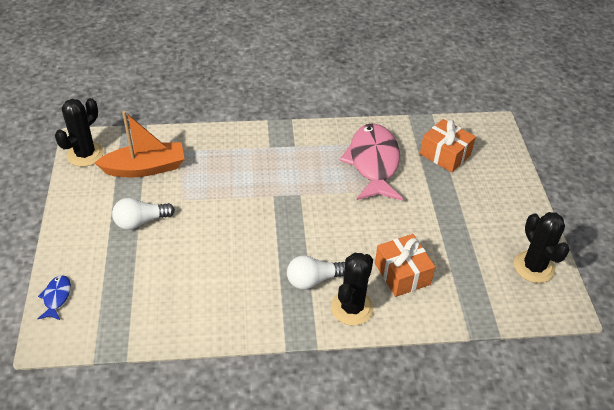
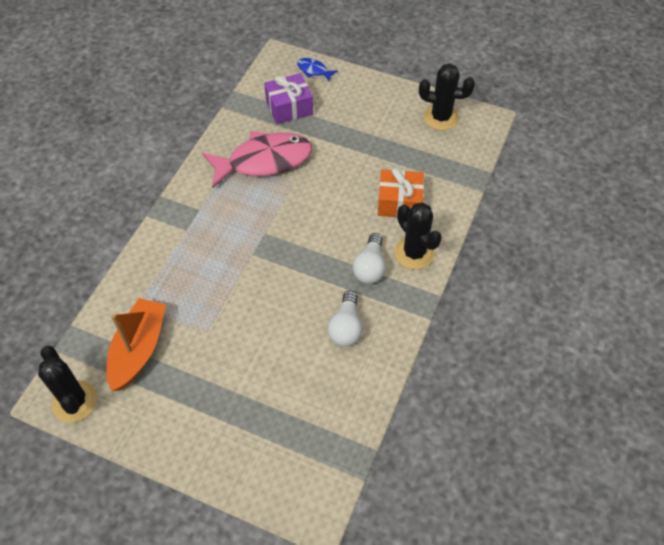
camera: 60 degrees left, 10 degrees up
(56, 297) = (267, 491): blue fish -> blue fish (314, 70)
(141, 221) = (213, 380): white light bulb -> white light bulb (346, 327)
(373, 163) = (264, 161): pink fish -> pink fish turned 135 degrees clockwise
(445, 154) = (289, 107): orange gift -> purple gift

